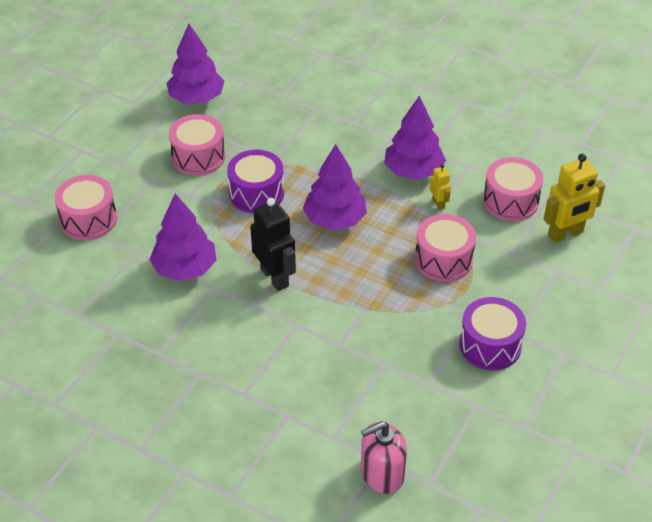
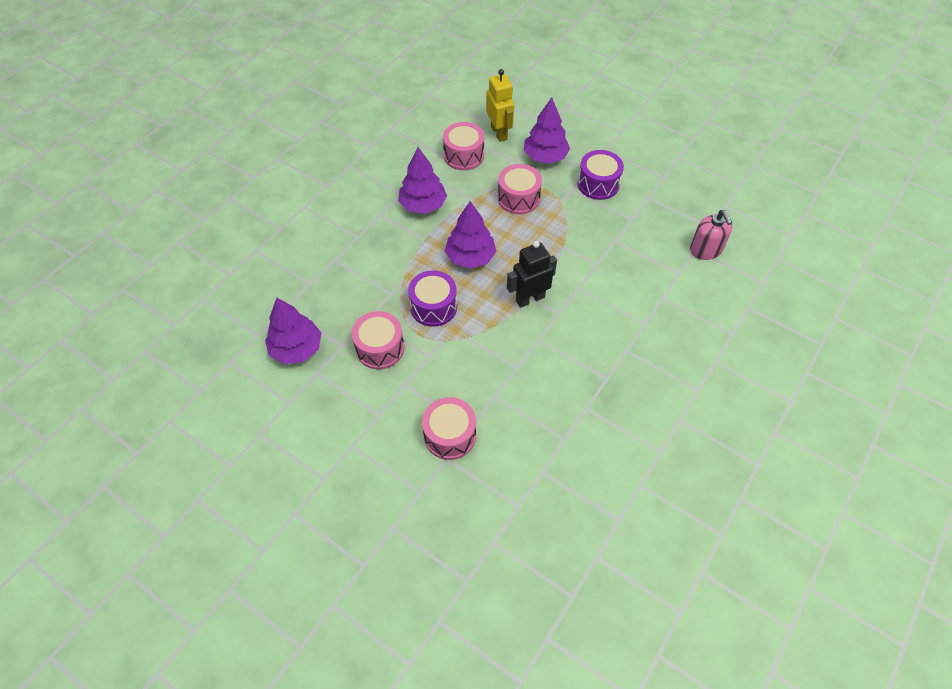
camera: 85 degrees left, 10 degrees up
(185, 268) = (516, 359): purple tree -> purple tree (545, 157)
(438, 204) = (461, 194): yellow robot -> none

